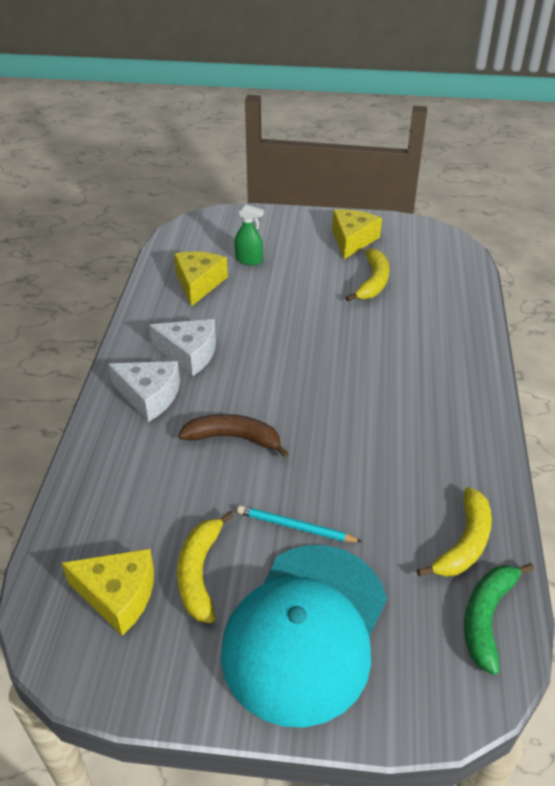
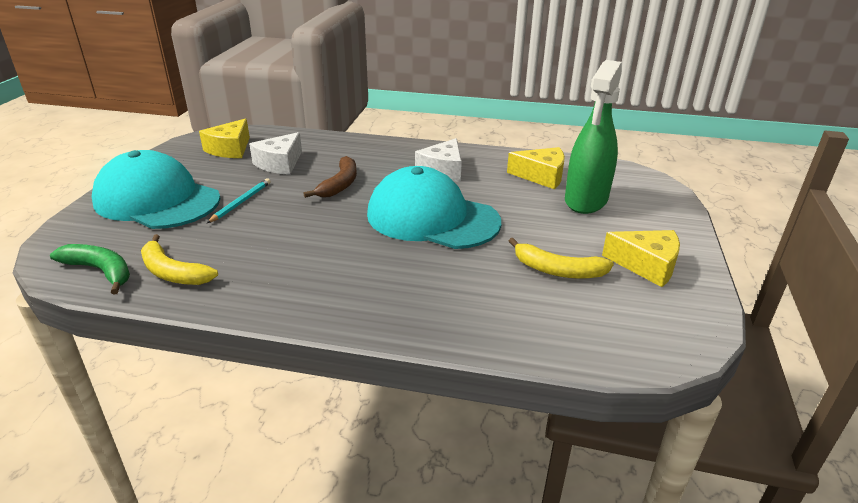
camera: 95 degrees right, 10 degrees down
(149, 396) = (396, 157): white cheese -> white cheese (280, 163)
(199, 572) = (228, 170): yellow banana -> none
(249, 260) = (586, 200): green spray bottle -> green spray bottle, size x2.19
(302, 355) = (432, 218): none -> turquoise cap

